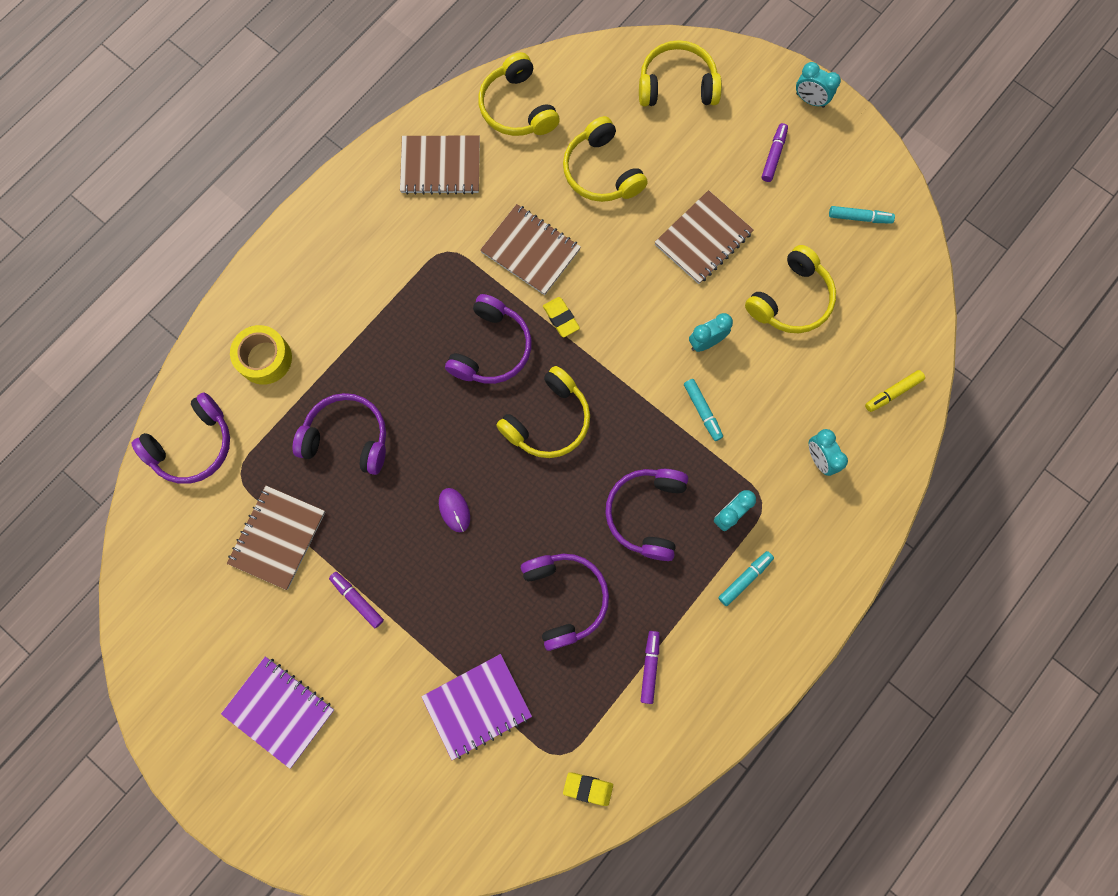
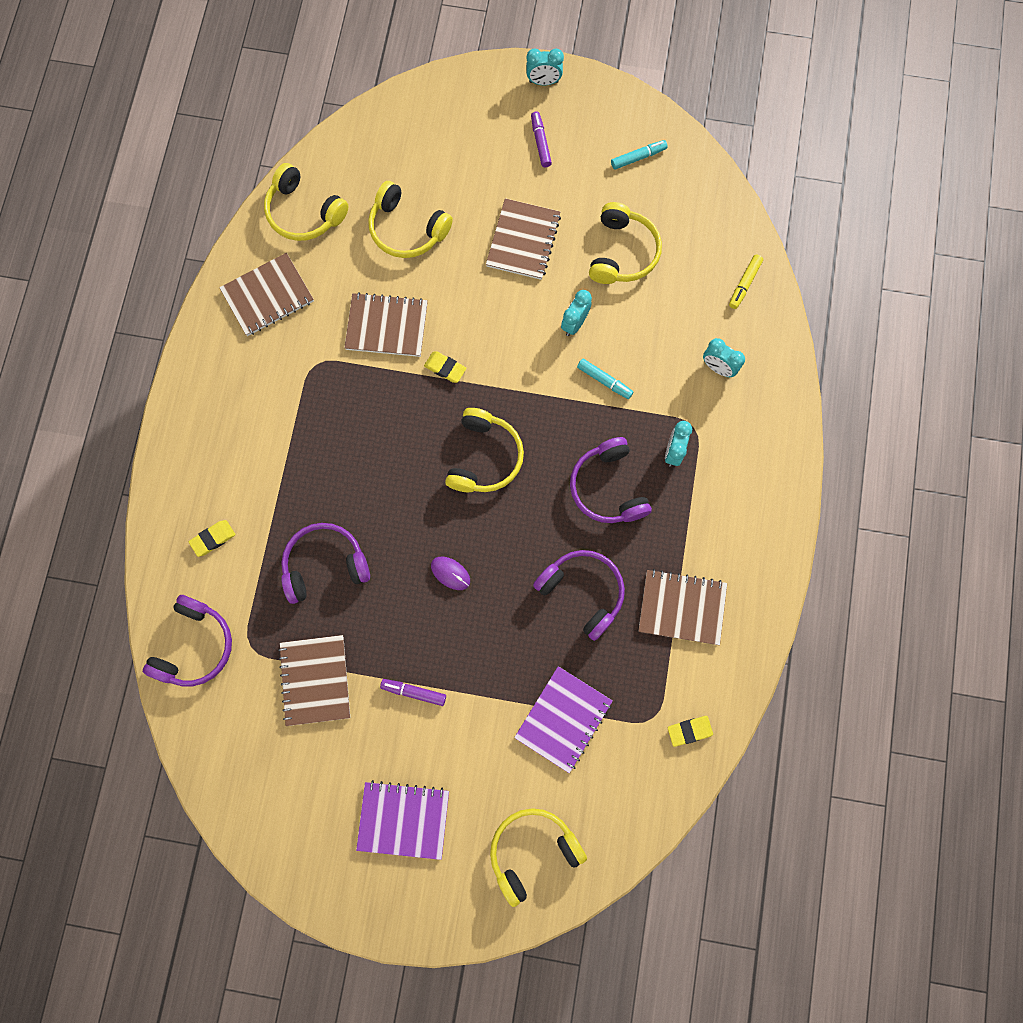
camera: 30 degrees left, 0 degrees up
(265, 358) = (213, 539): yellow tape -> yellow eraser
(491, 348) = (402, 424): purple headphones -> none
(649, 667) = (682, 607): purple marker -> brown notebook
(677, 85) = (427, 125): yellow headphones -> yellow headphones (532, 851)
(745, 578) = (715, 495): turquoise marker -> none

